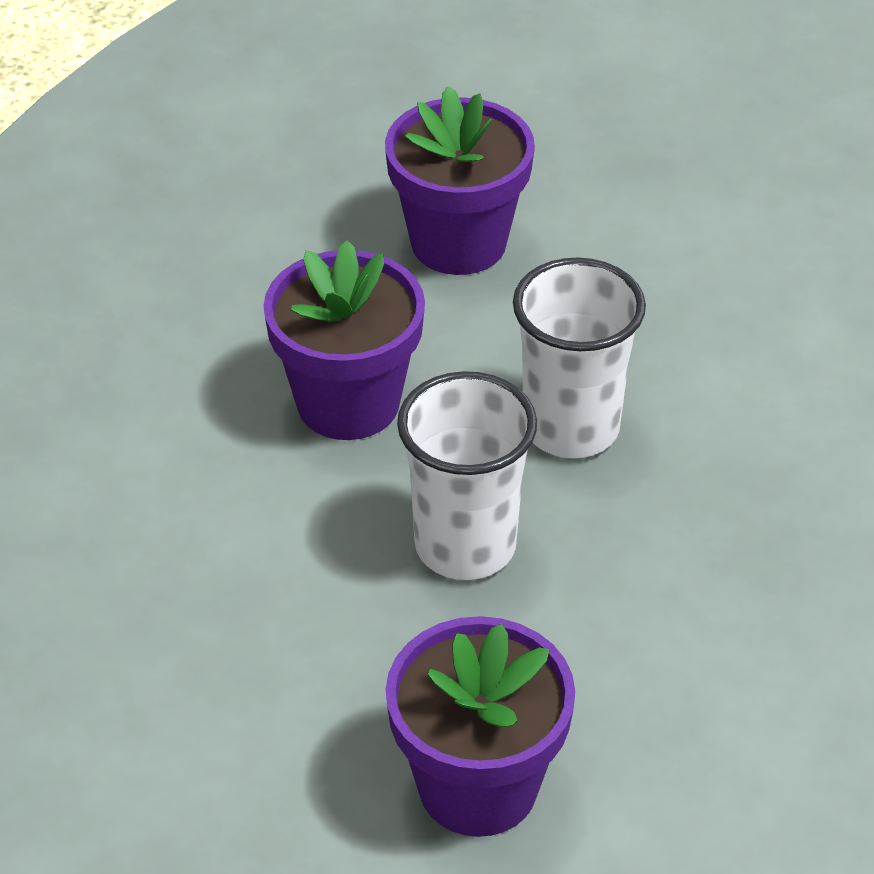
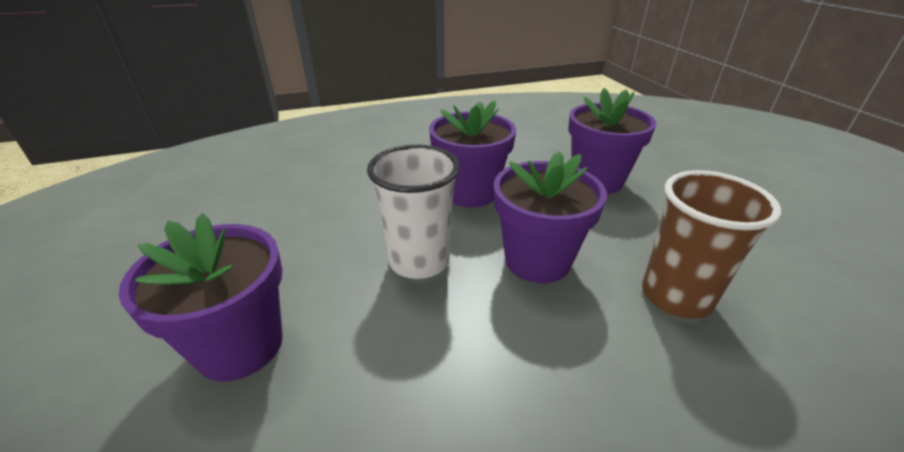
camera: 55 degrees right, 10 degrees down
(571, 428) = (537, 260): white cup -> purple flower pot
(733, 351) = (676, 296): none -> brown cup

